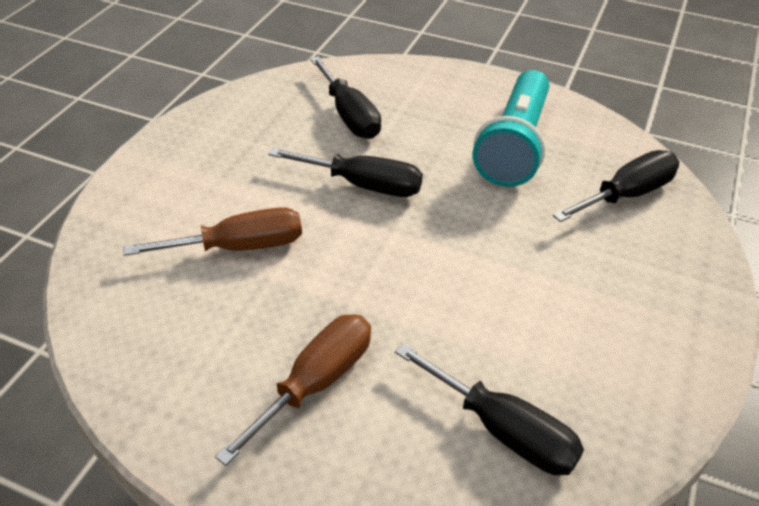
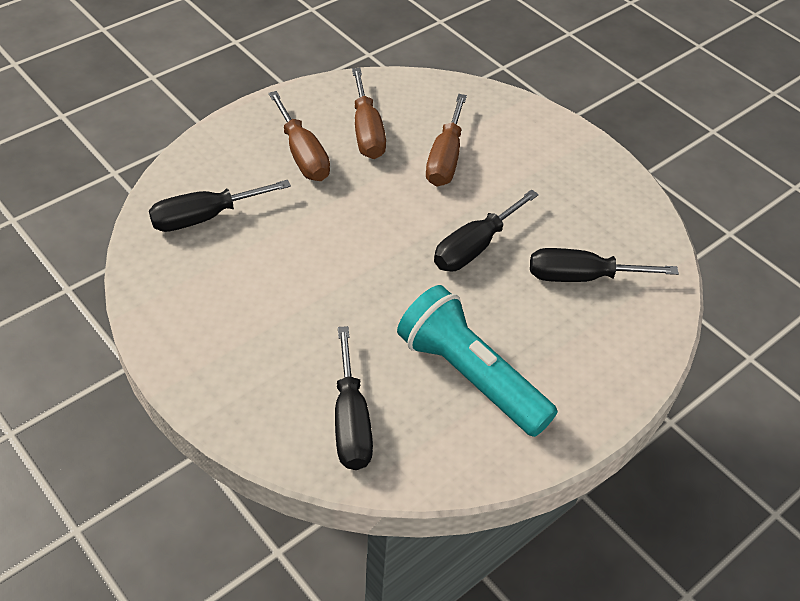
camera: 115 degrees right, 5 degrees up
(229, 335) = (367, 132): none -> brown screwdriver

